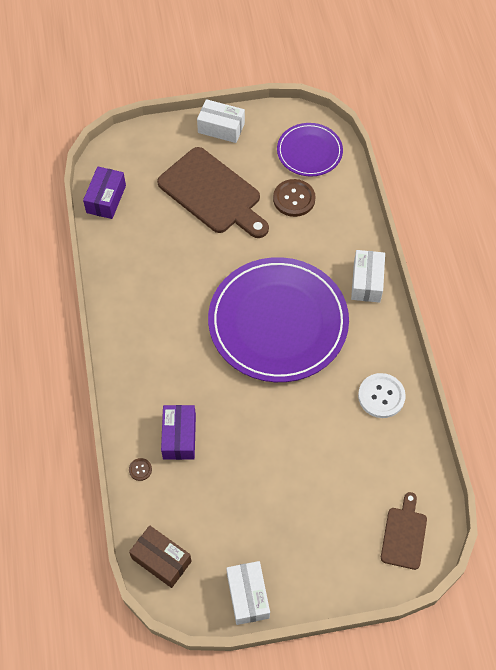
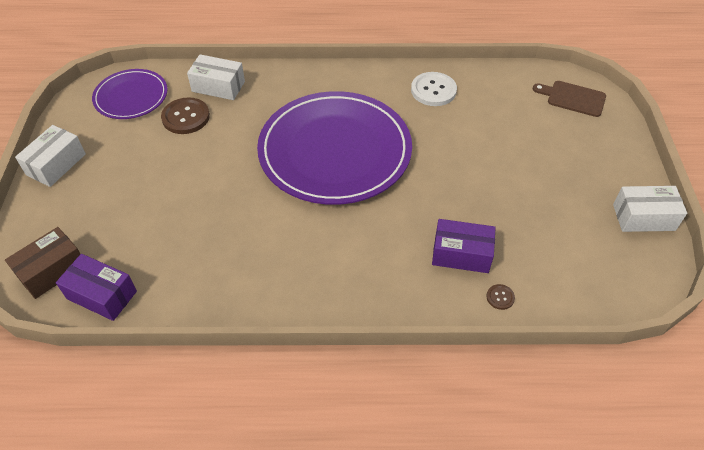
camera: 80 degrees left, 10 degrees down
(161, 560) = (610, 288): brown box -> brown box (52, 270)
(212, 194) = (146, 184): brown cutting board -> none
(366, 282) = (306, 80): white box -> white box (218, 86)

